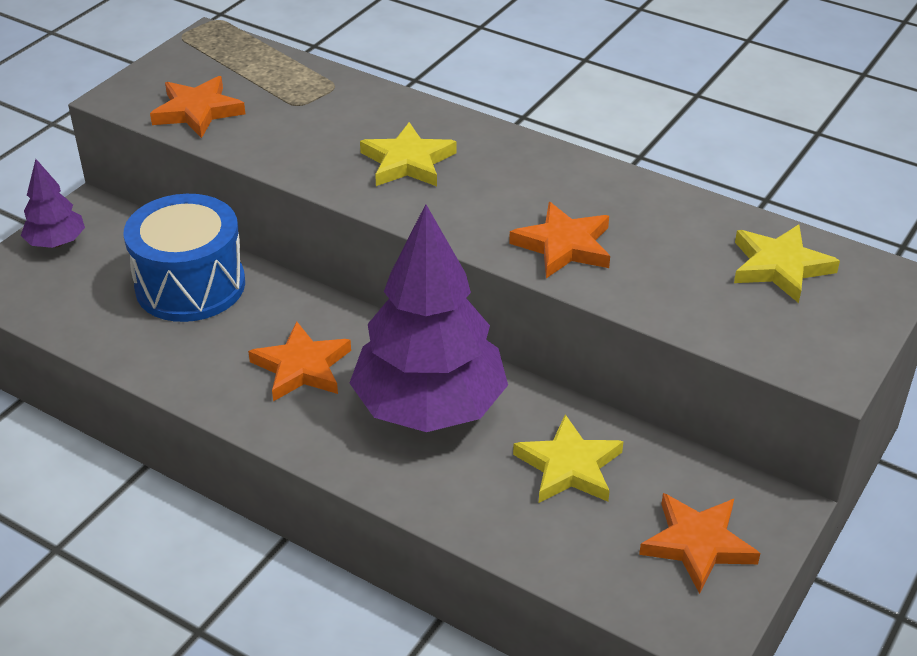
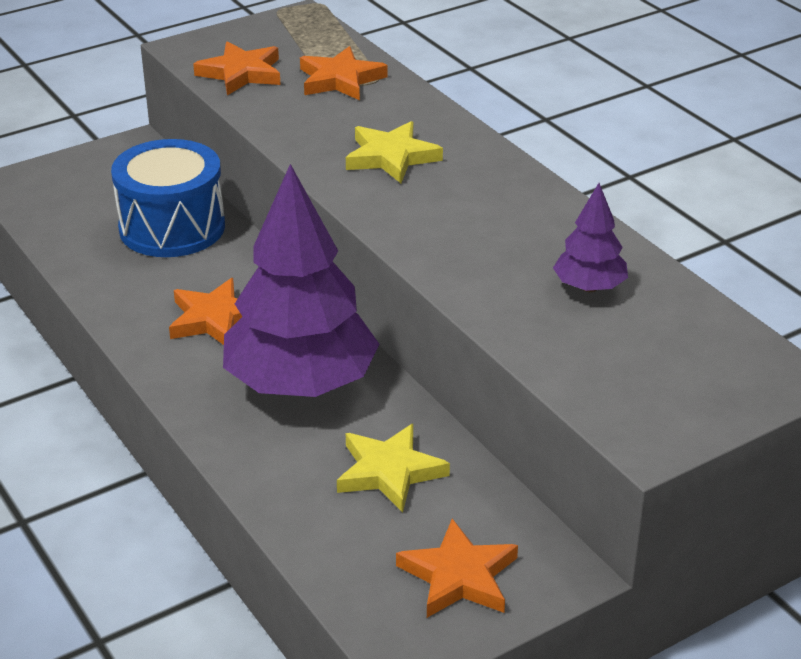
camera: 25 degrees right, 5 degrees down
(56, 243) = (89, 165): purple tree -> purple tree (589, 287)
(564, 246) = (477, 262): orange star -> orange star (340, 80)
(779, 267) = (677, 337): yellow star -> none

